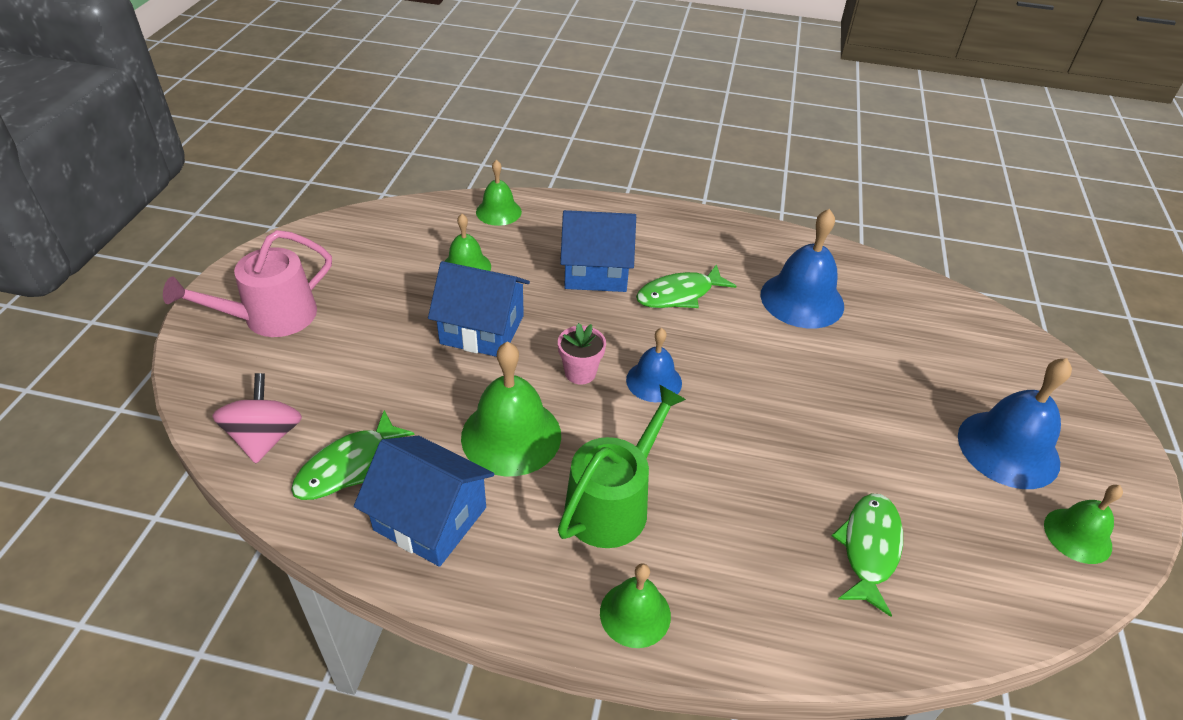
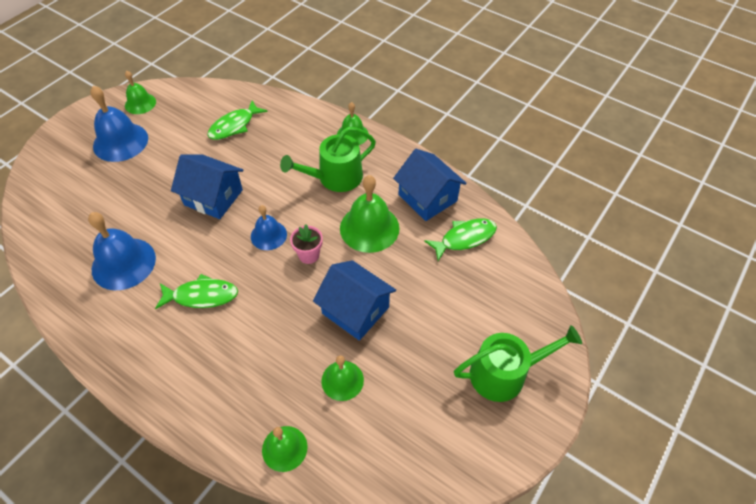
camera: 155 degrees left, 10 degrees up
(265, 438) = (510, 270): pink spinning top -> none
(271, 317) = (504, 373): pink watering can -> green watering can
(596, 271) = (245, 340): blue house -> blue house (213, 197)

